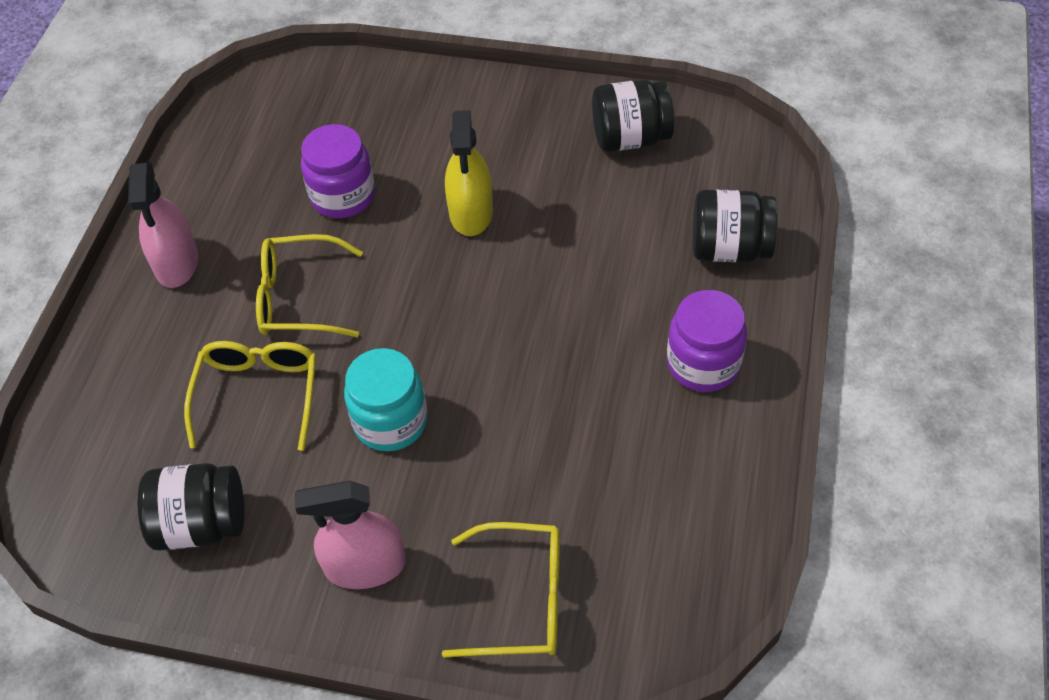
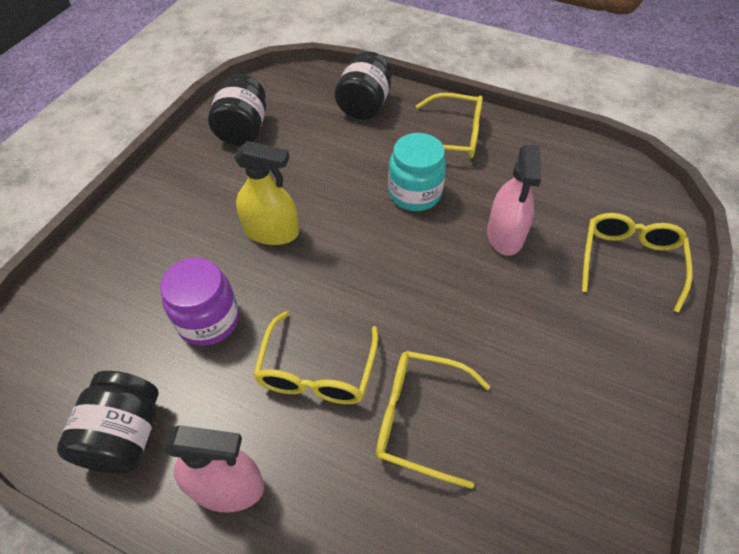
camera: 80 degrees left, 0 degrees up
(201, 524) = (556, 484): black jar -> black jar (125, 435)
(365, 566) = (601, 354): pink spray bottle -> pink spray bottle (505, 235)
(390, 421) = (468, 317): turquoise jar -> turquoise jar (414, 193)
(703, 364) = (453, 136): purple jar -> yellow glasses

